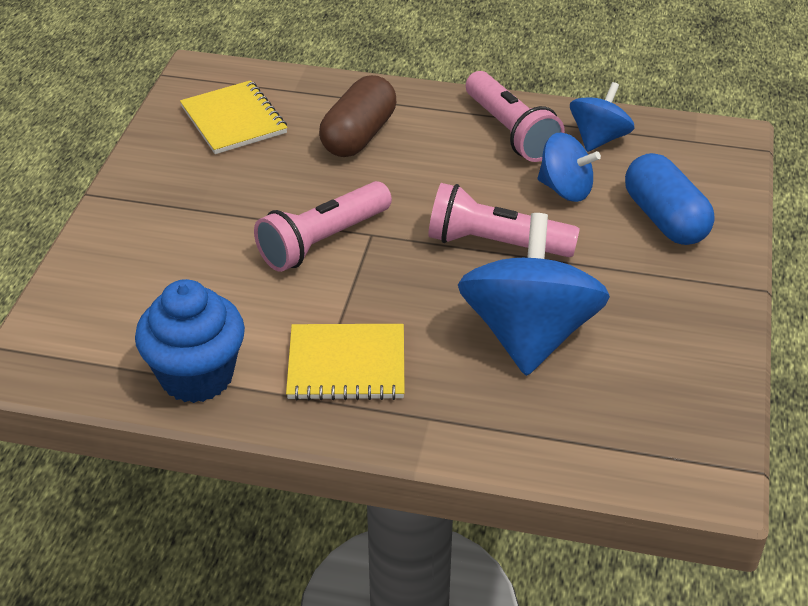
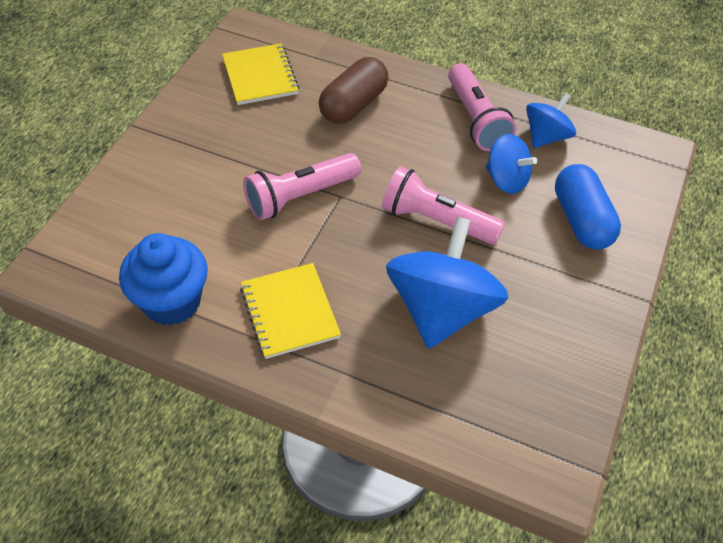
camera: 10 degrees right, 10 degrees up
(346, 365) = (289, 312): yellow notebook -> yellow notebook turned 60 degrees clockwise

